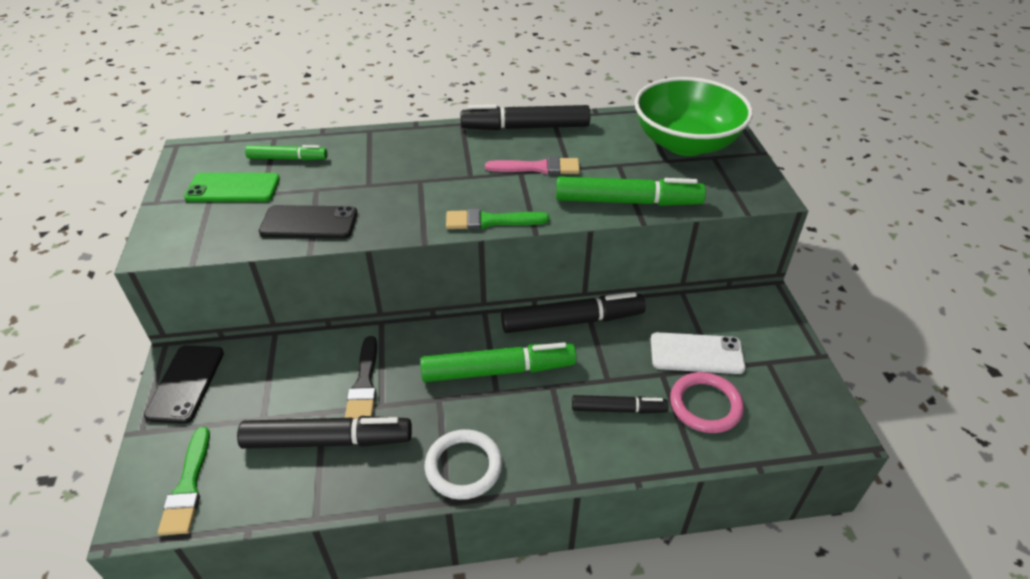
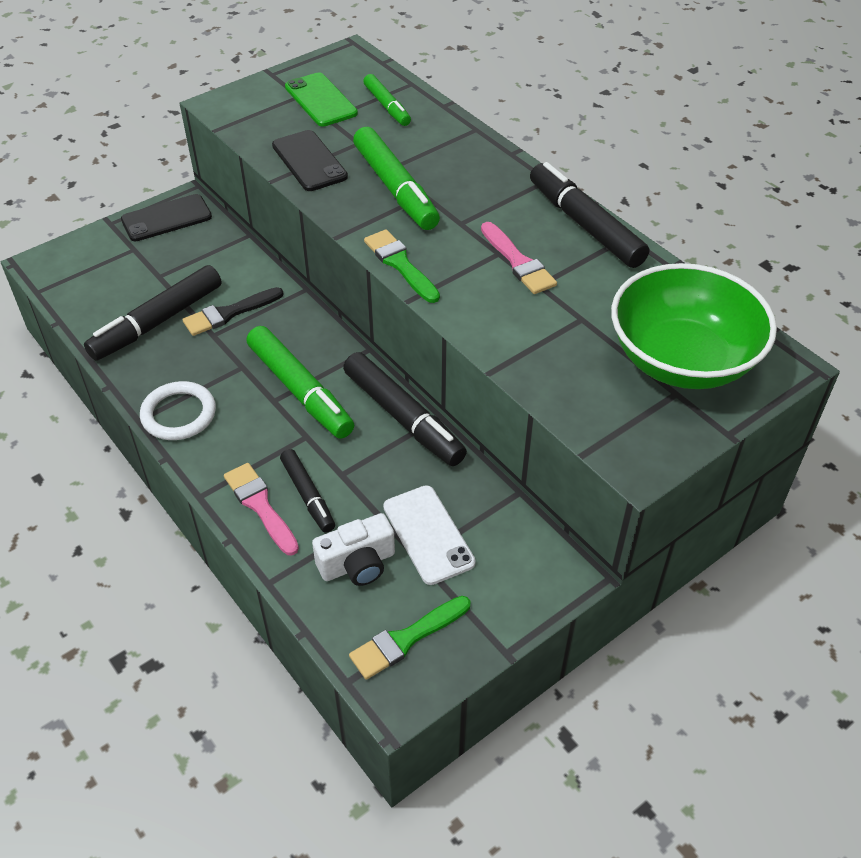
camera: 60 degrees right, 5 degrees up
(188, 486) = (77, 273): green brush -> green brush (406, 639)
(327, 440) = (158, 321): black marker -> black marker turned 75 degrees clockwise
(611, 445) = (260, 506): none -> pink brush
(626, 201) = (516, 347): green marker -> green marker (395, 188)
(705, 405) = (357, 564): pink ring -> white camera

